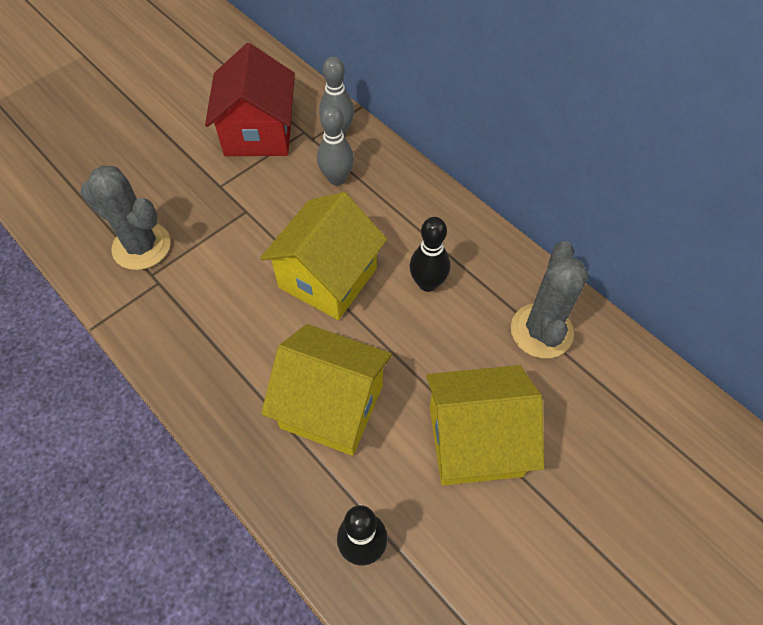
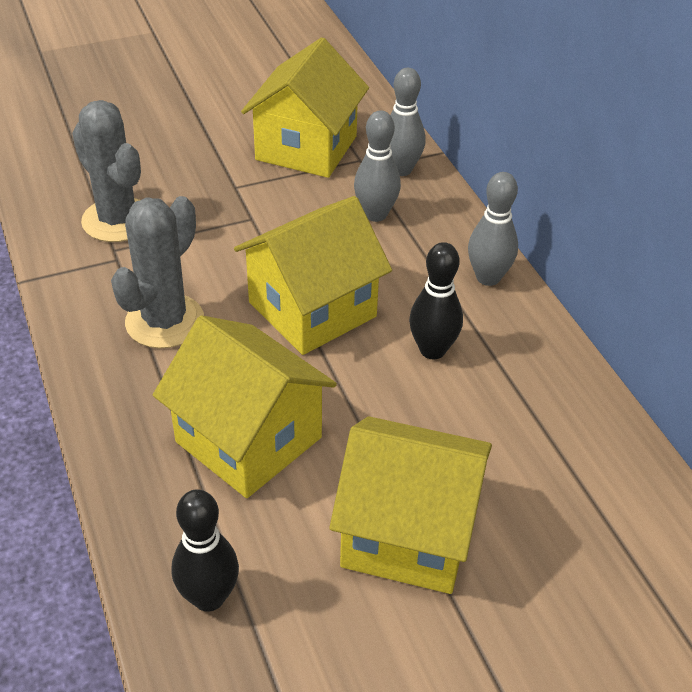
camera: 20 degrees right, 15 degrees down
(258, 133) = (306, 148): red house -> yellow house
(440, 208) = (488, 277): none -> grey bowling pin
(541, 331) = (556, 444): grey cactus -> grey cactus (165, 321)

